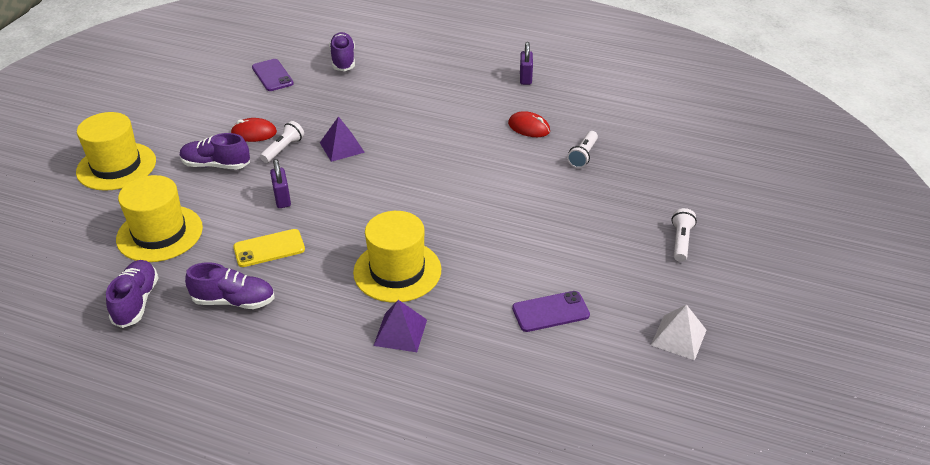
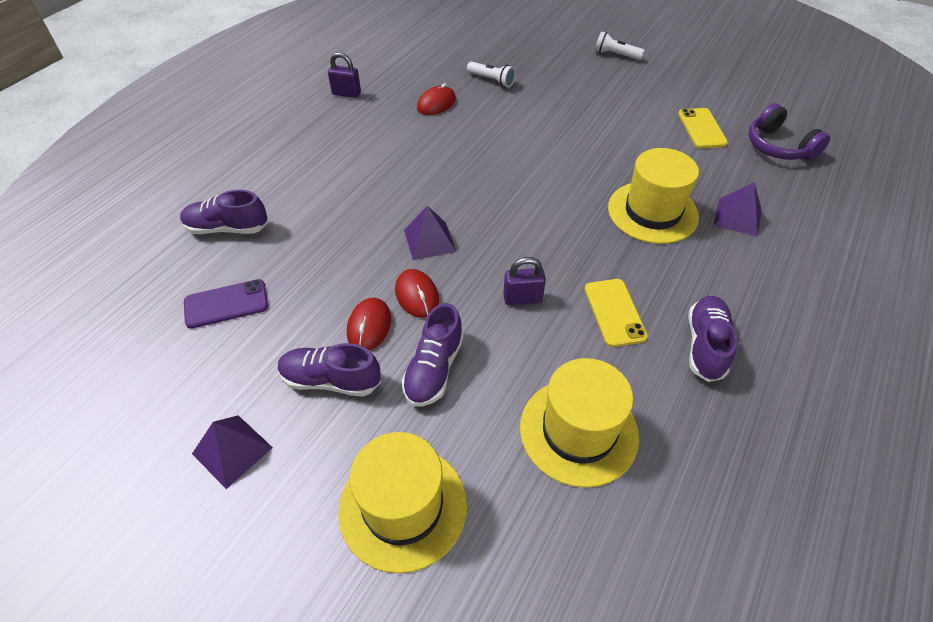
camera: 80 degrees left, 10 degrees up
(136, 302) = (714, 449): purple shoe -> purple shoe (331, 380)
(162, 102) = (232, 450): none -> purple pyramid
(283, 149) = (417, 295): white flashlight -> red mouse
(535, 378) = (778, 147): none -> purple headphones
(550, 312) = (702, 128): purple phone -> yellow phone
(678, 337) = (723, 75): white pyramid -> none

